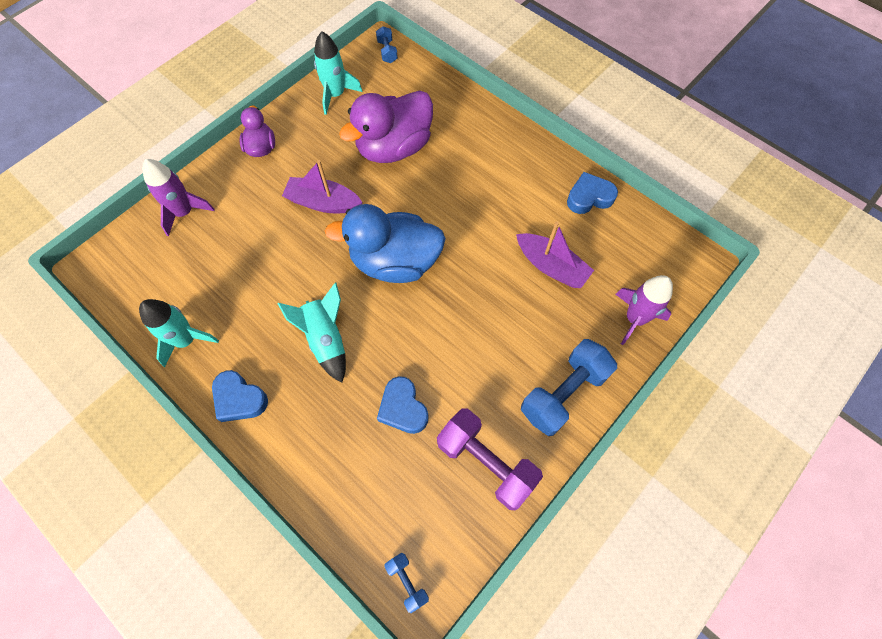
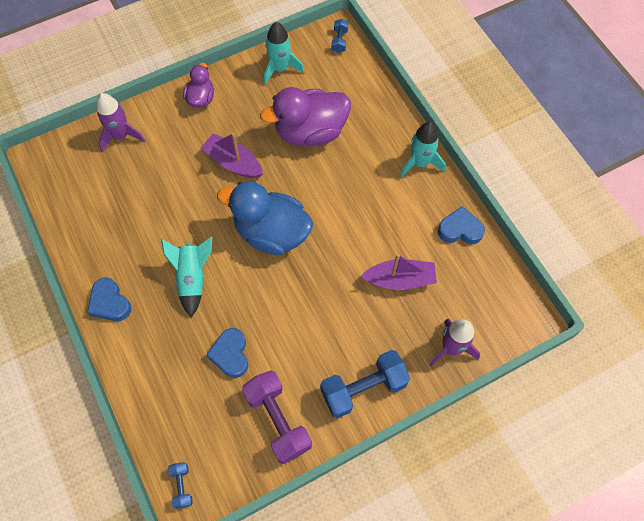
camera: 20 degrees right, 0 degrees up
(186, 340) = (86, 242): turquoise rocket -> turquoise rocket (420, 163)
(551, 266) = (400, 279): purple boat -> purple boat turned 60 degrees counterclockwise

